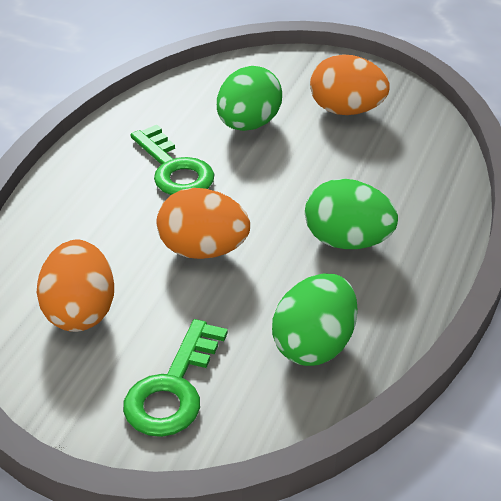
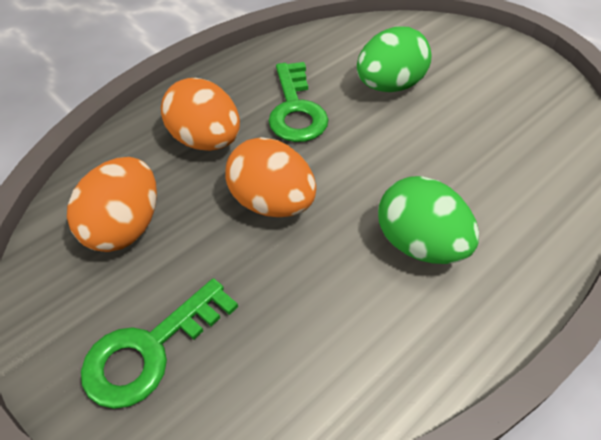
camera: 25 degrees right, 10 degrees up
(314, 345) = (317, 358): green egg -> none
(346, 110) = (494, 98): orange egg -> orange egg (206, 140)

